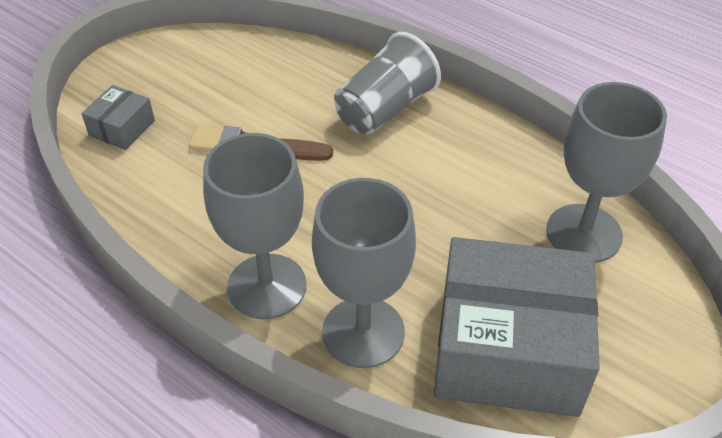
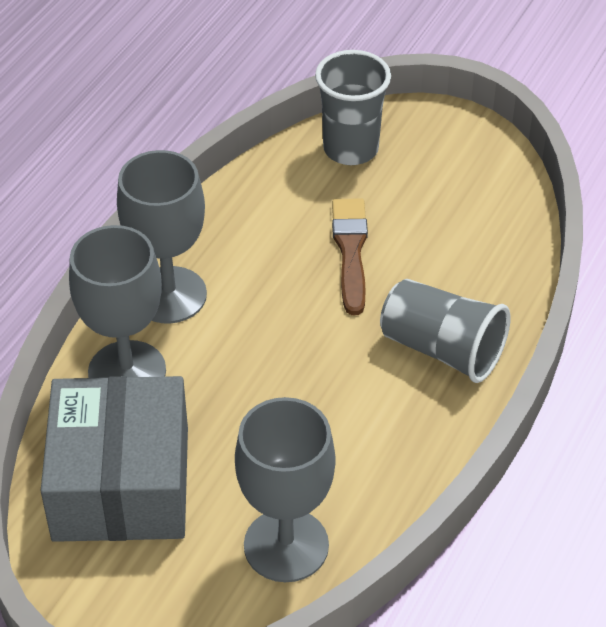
camera: 80 degrees right, 0 degrees up
(122, 128) = (350, 149): grey box -> grey cup

